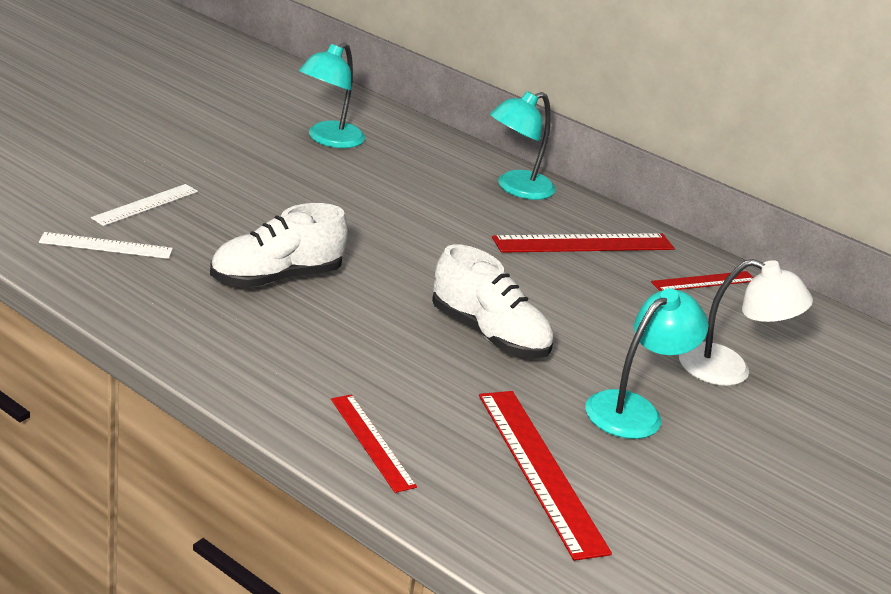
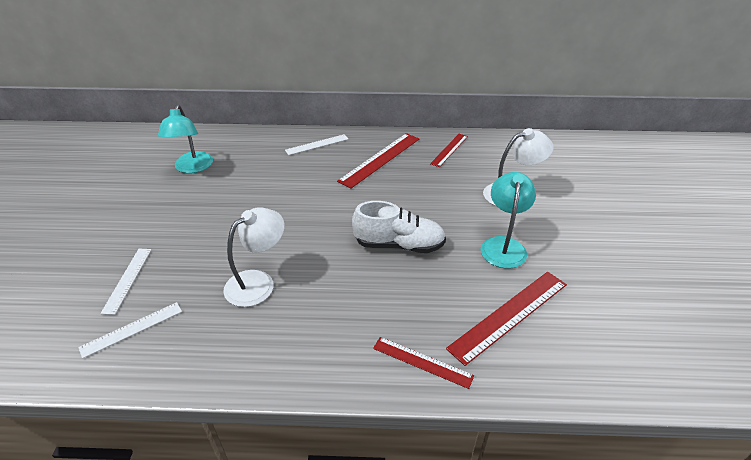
camera: 30 degrees left, 10 degrees up
(276, 278) = (258, 282): white shoe -> white lamp
(516, 188) = (317, 144): turquoise lamp -> white ruler
(540, 469) = (509, 315): red ruler -> red ruler turned 75 degrees counterclockwise

